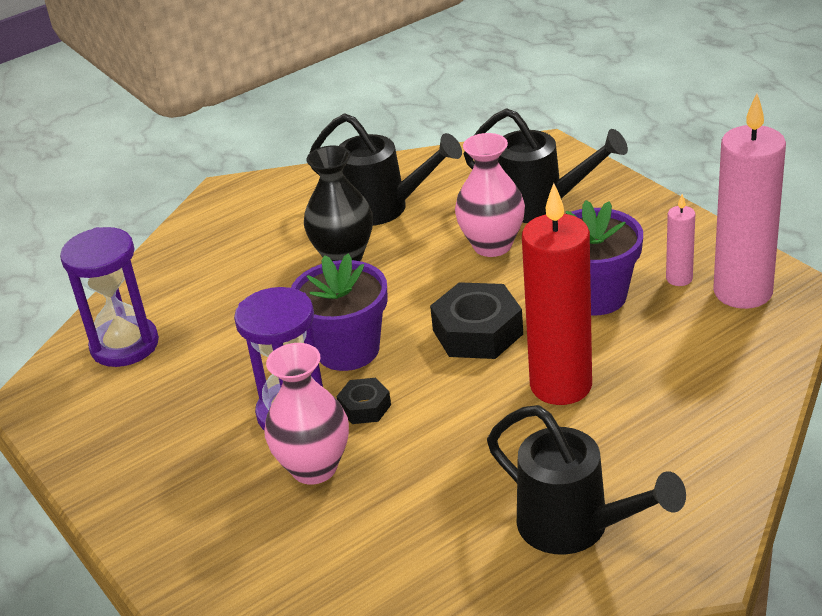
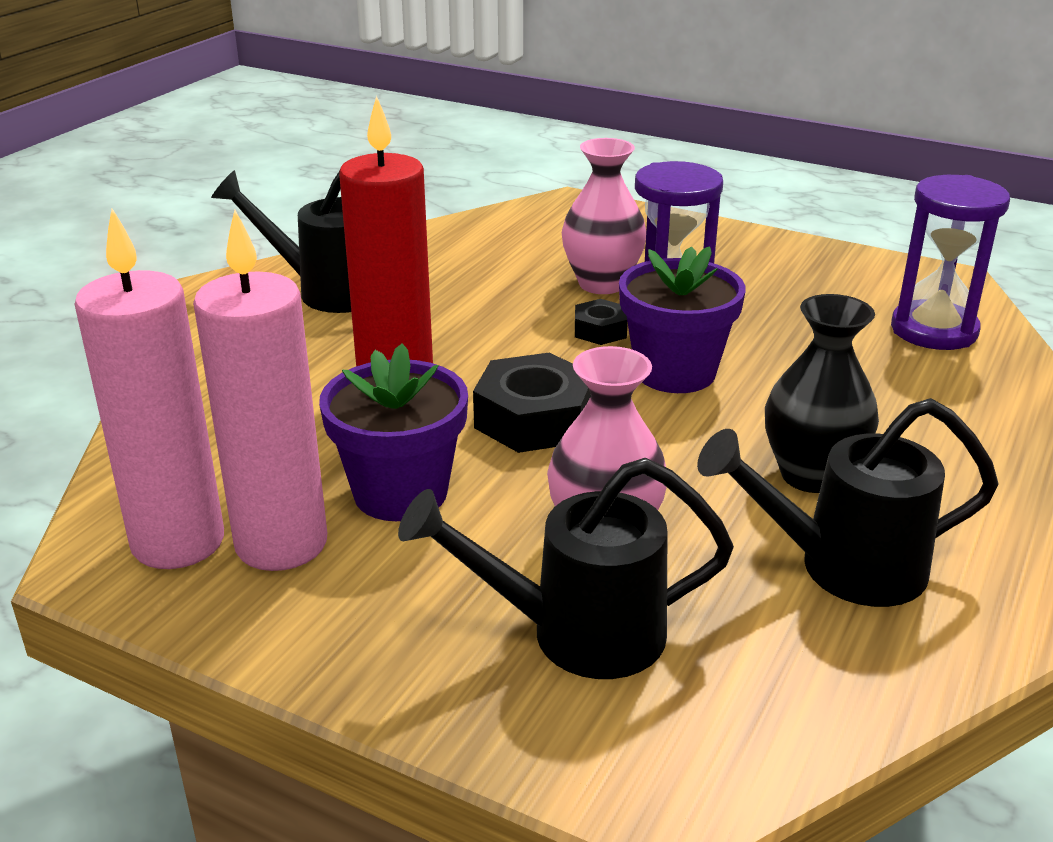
camera: 150 degrees right, 5 degrees down
(679, 278) = (281, 543): pink candle -> pink candle, size x2.17

